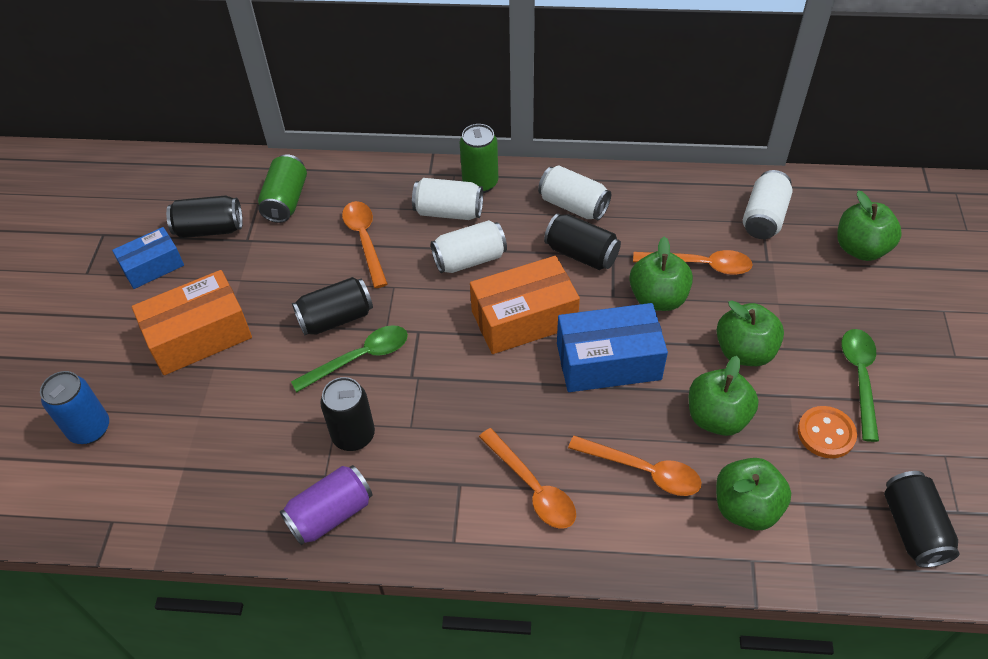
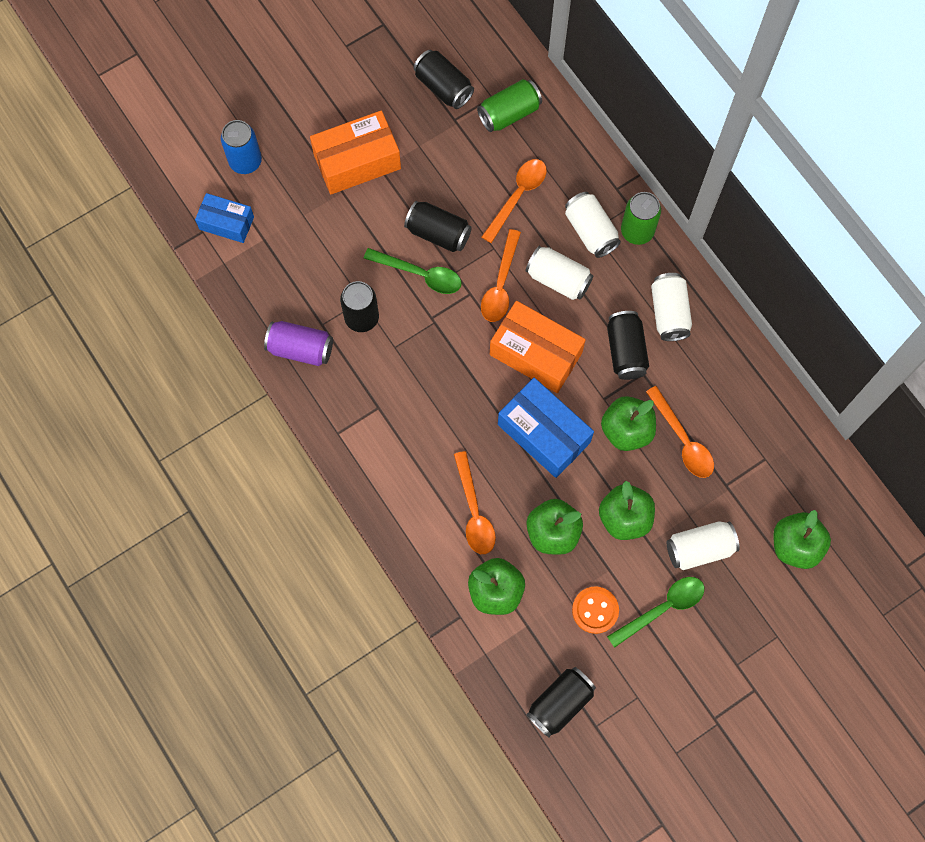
camera: 50 degrees right, 20 degrees up
(152, 266) = (384, 81): blue box -> blue box (226, 223)
(199, 336) = (357, 161): orange box -> orange box turned 45 degrees counterclockwise
(532, 487) = (409, 452): orange spoon -> orange spoon (500, 284)
(764, 217) = (771, 457): white can -> white can (699, 549)

